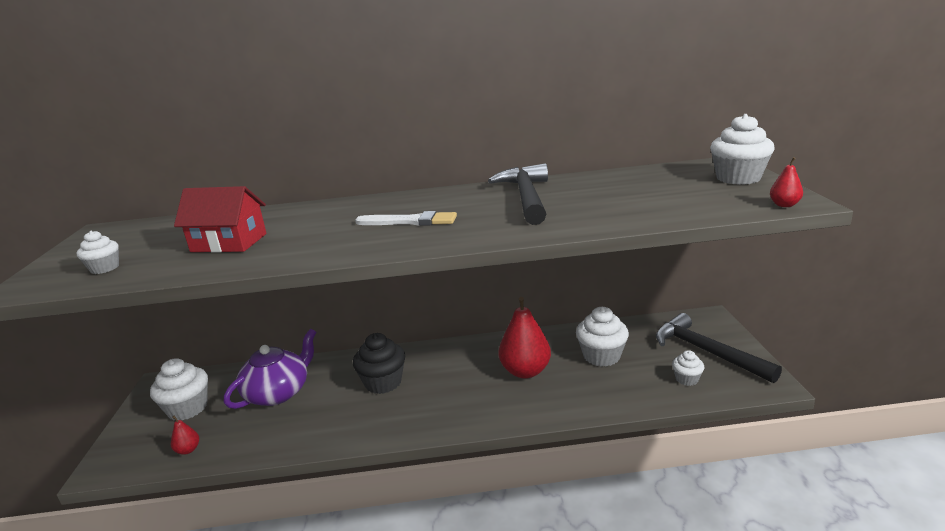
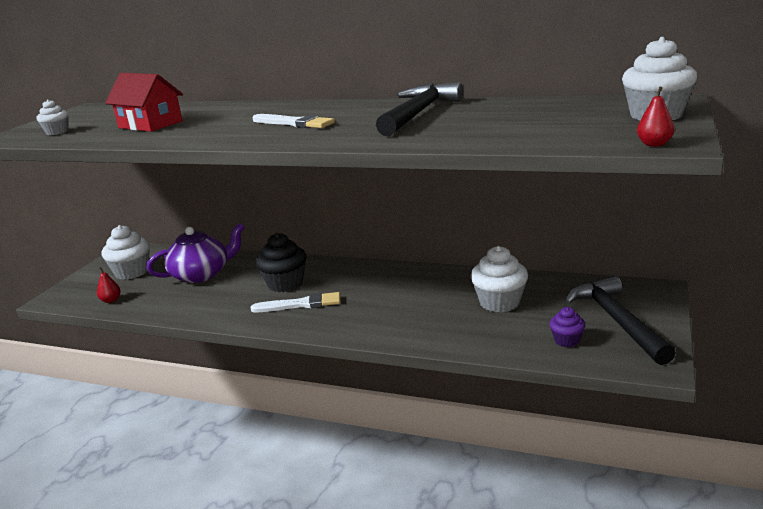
camera: 25 degrees right, 0 degrees up
(419, 401) = (300, 304): none -> white brush
(525, 371) = (413, 300): red pear -> none
(686, 379) = (566, 340): white cupcake -> purple cupcake

